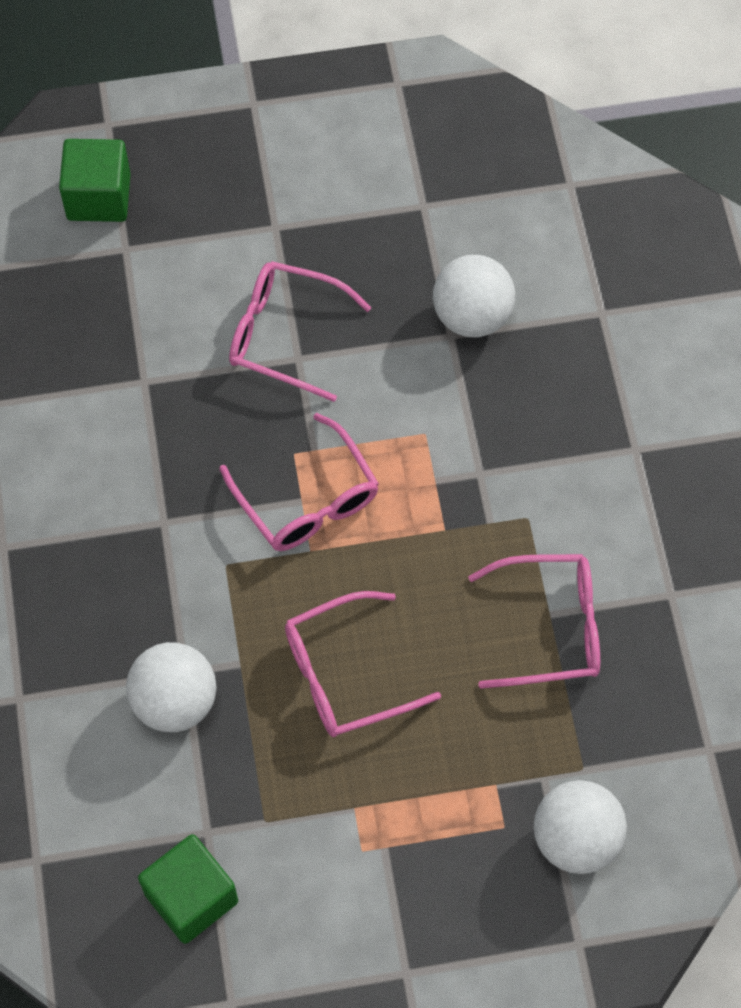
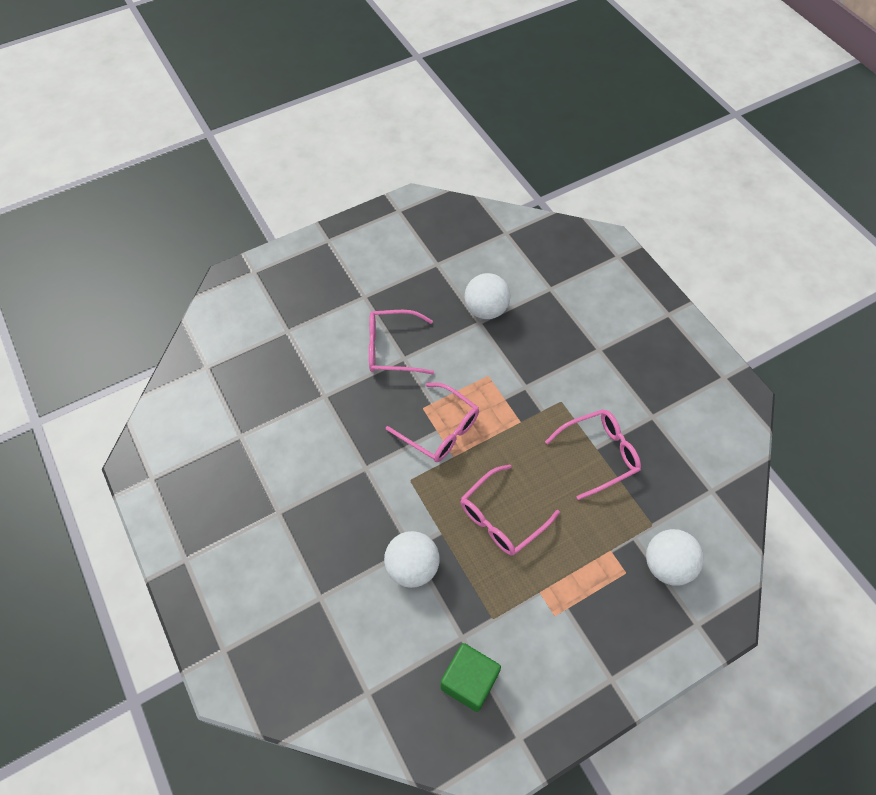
camera: 20 degrees left, 5 degrees down
(99, 197) = (263, 309): green cube -> none

